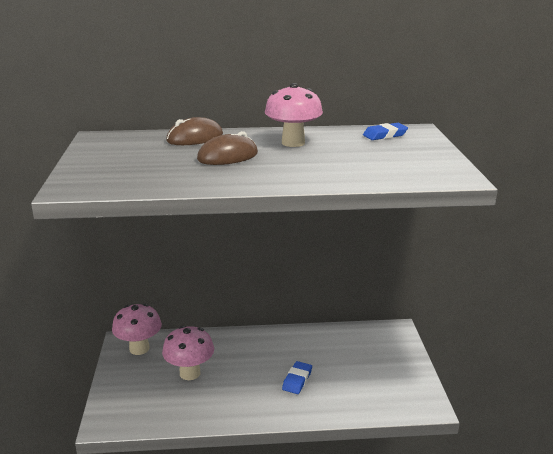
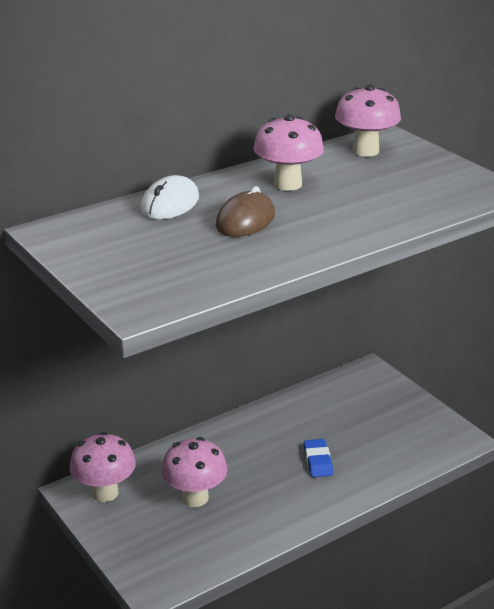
camera: 30 degrees left, 5 degrees up
(195, 138) = (170, 204): brown mouse -> white mouse
(385, 135) = (365, 151): blue eraser -> pink mushroom

